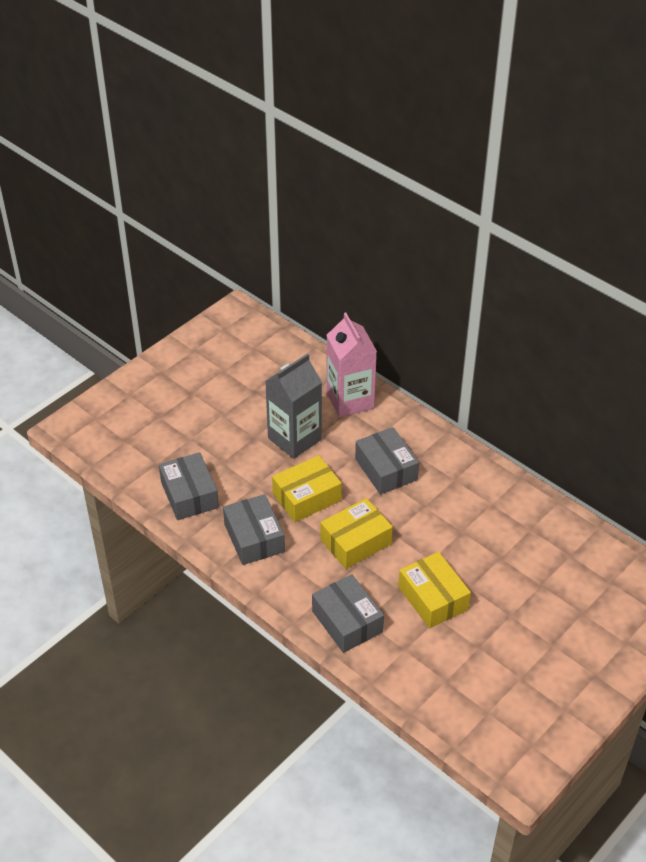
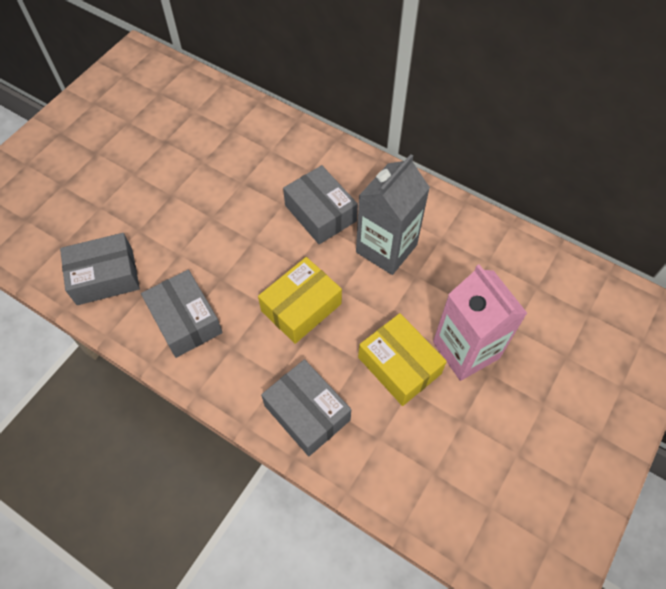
camera: 10 degrees left, 15 degrees up
(189, 494) = (105, 276): grey box -> grey box turned 75 degrees counterclockwise
(294, 439) = (215, 191): grey carton -> grey carton (386, 248)
(307, 497) = (238, 260): yellow box -> none
(350, 400) = (269, 138): pink carton -> pink carton (466, 350)

